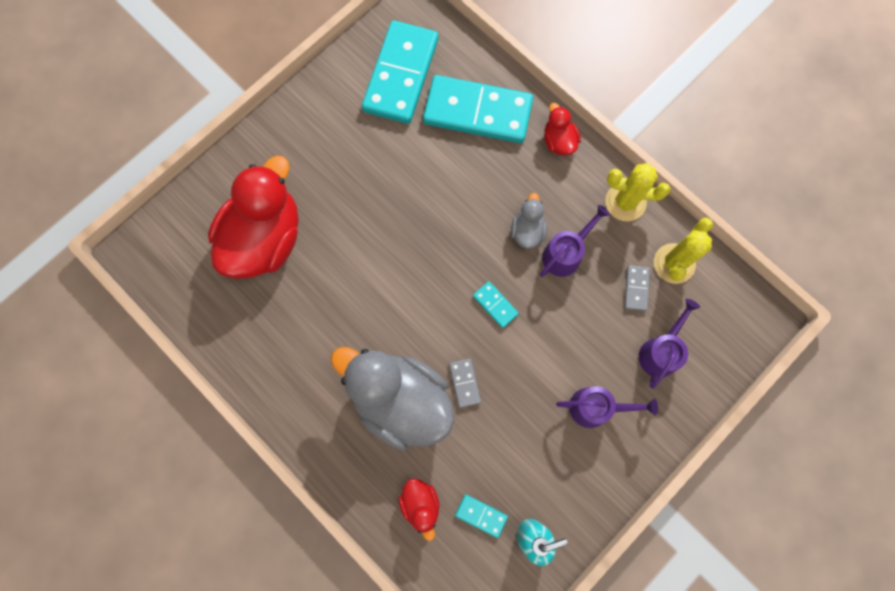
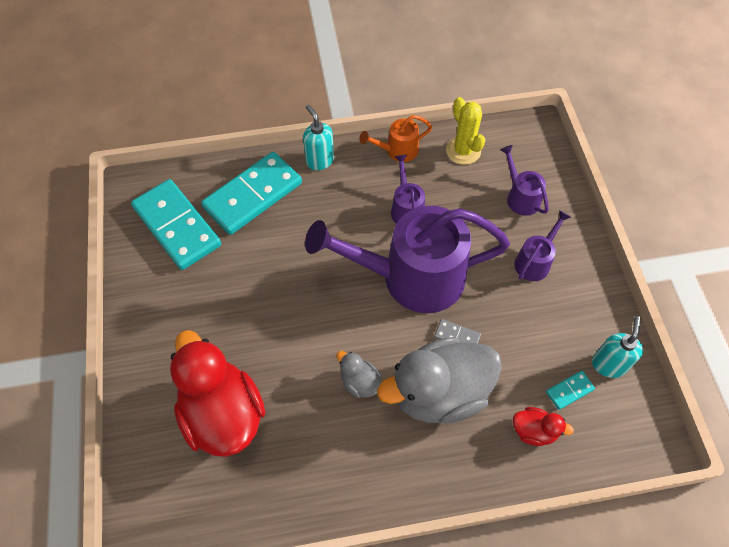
camera: 55 degrees left, 15 degrees down
(495, 305) = (411, 277): turquoise domino -> purple watering can
(527, 231) = (370, 221): grey duck -> grey duck (360, 382)
(559, 141) = (319, 161): red duck -> turquoise soap dispenser
(625, 202) = (397, 150): yellow cactus -> orange watering can
(636, 288) = (464, 183): grey domino -> none

